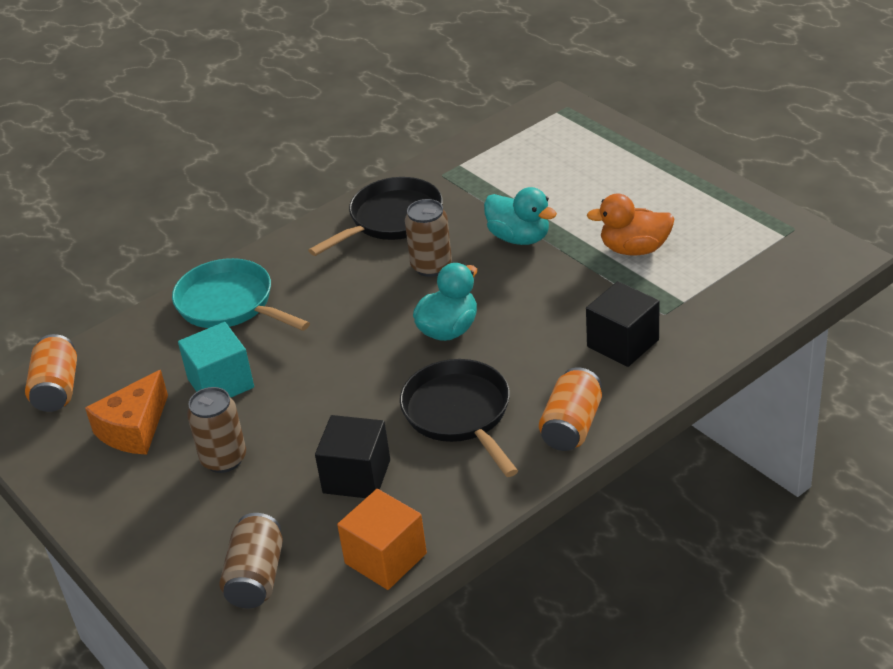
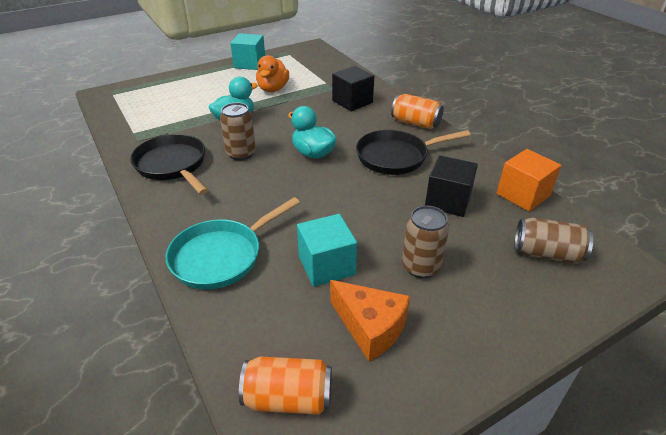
camera: 85 degrees left, 0 degrees up
(721, 202) = (249, 64): none -> turquoise cube

